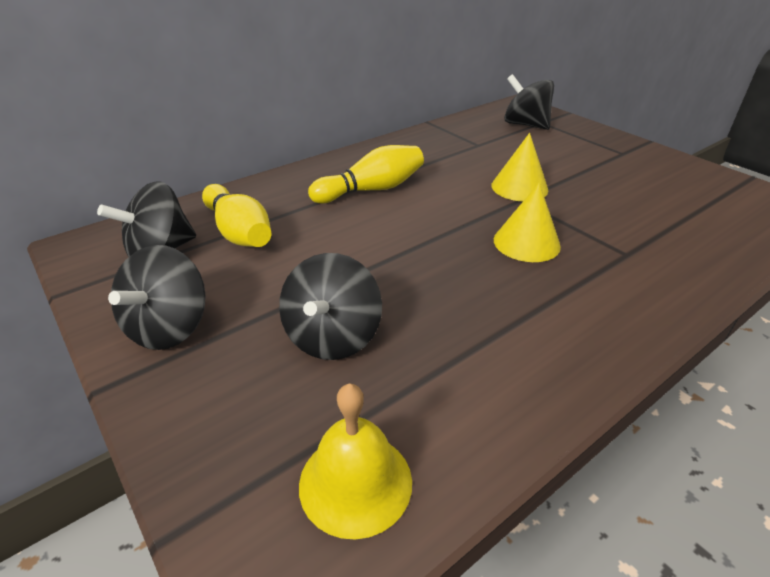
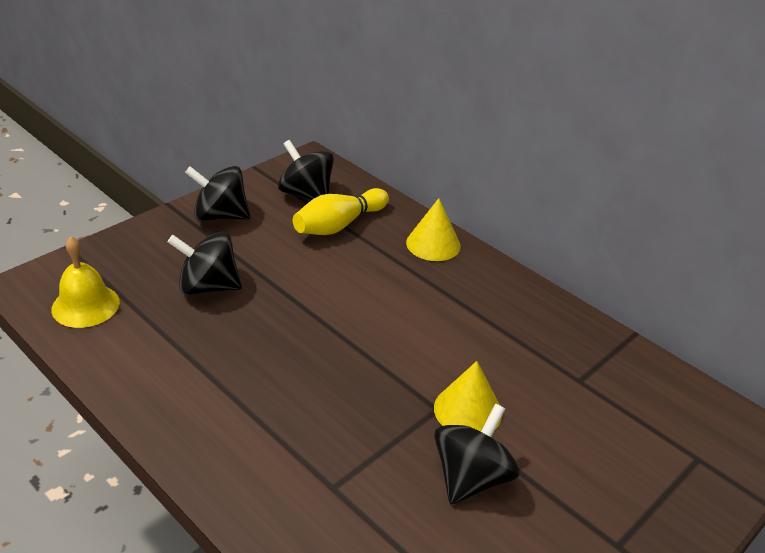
camera: 80 degrees right, 0 degrees up
(371, 190) = (430, 293): yellow bowling pin -> none
(525, 125) = (676, 436): black spinning top -> black spinning top (471, 477)
(526, 243) = (345, 404): yellow cone -> yellow cone (433, 244)

